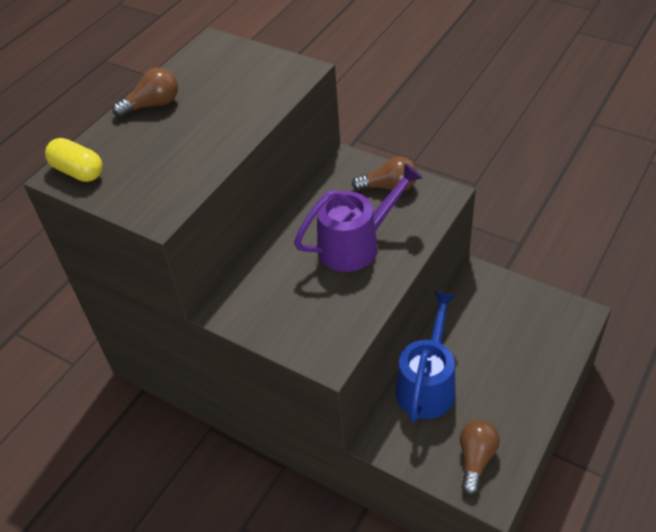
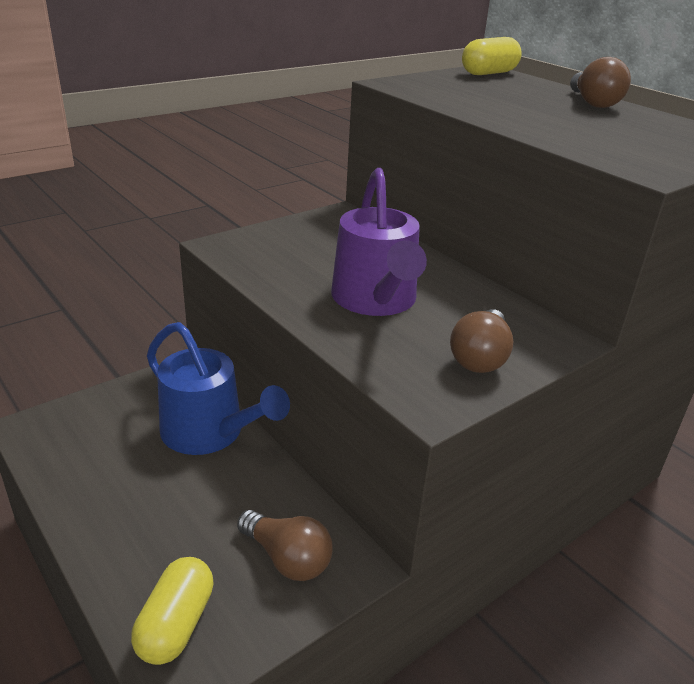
camera: 105 degrees right, 15 degrees down
(476, 459) = (81, 433): brown light bulb -> brown light bulb (287, 558)
(560, 327) = (176, 624): none -> yellow capsule

